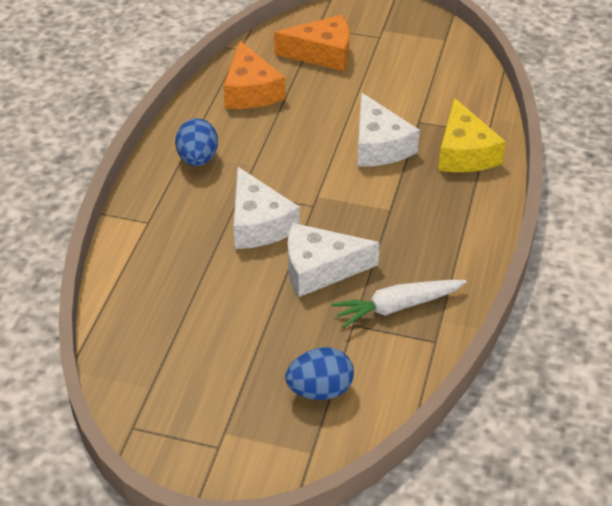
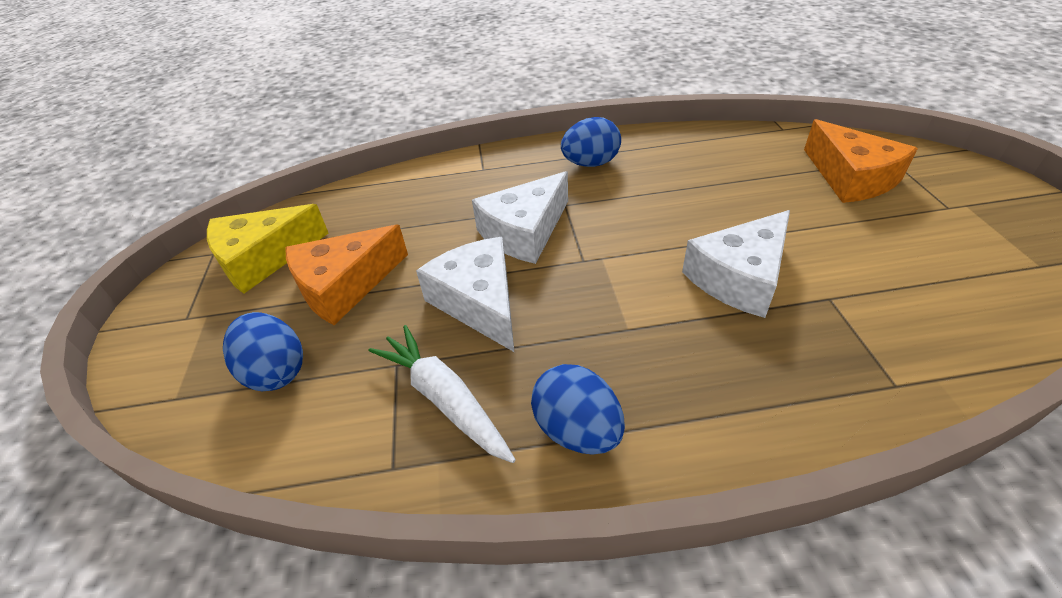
camera: 70 degrees right, 0 degrees up
(250, 91) = (726, 156): orange cheese -> orange cheese (345, 285)
(451, 257) = (577, 430): none -> blue egg
(464, 152) = (818, 370): yellow cheese -> yellow cheese (264, 258)

